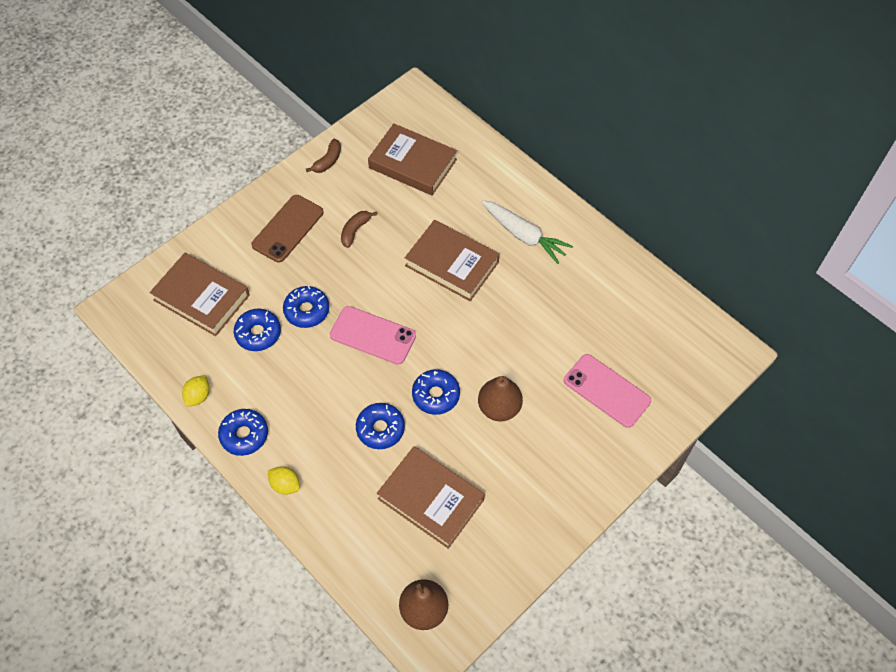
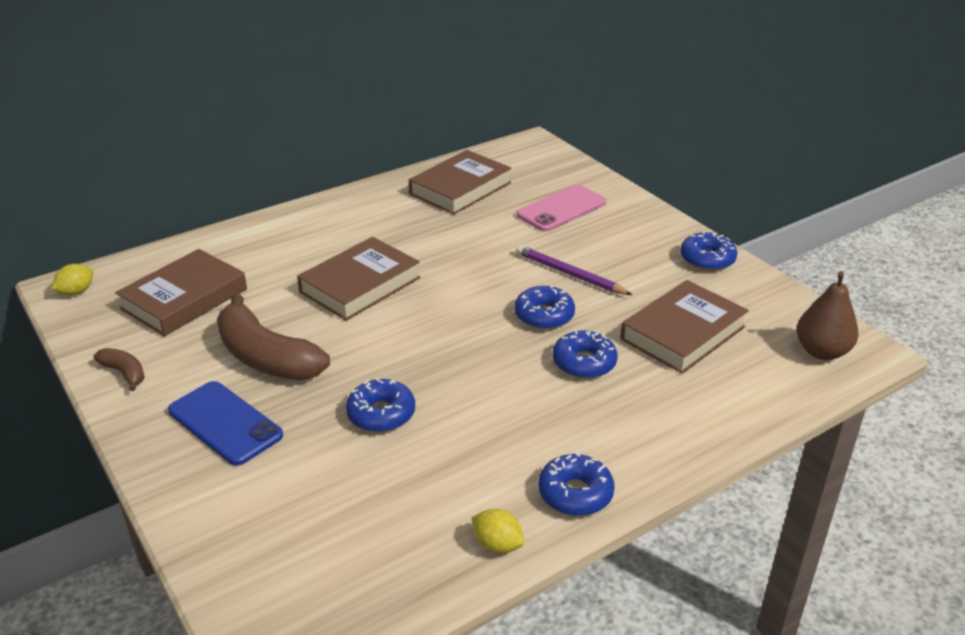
camera: 80 degrees left, 25 degrees down
(201, 297) = (309, 532): brown book -> brown book (460, 188)
(258, 333) = (402, 467): blue donut -> blue donut (707, 259)
(285, 485) = (659, 455): yellow lemon -> yellow lemon (76, 292)
(288, 228) = (225, 423): brown phone -> blue phone
(355, 230) = (266, 357): brown banana -> brown banana, size x2.13
(373, 335) = (443, 357): pink phone -> none
(499, 407) = (569, 274): brown pear -> purple pencil
(524, 235) = (344, 232): white carrot -> none

